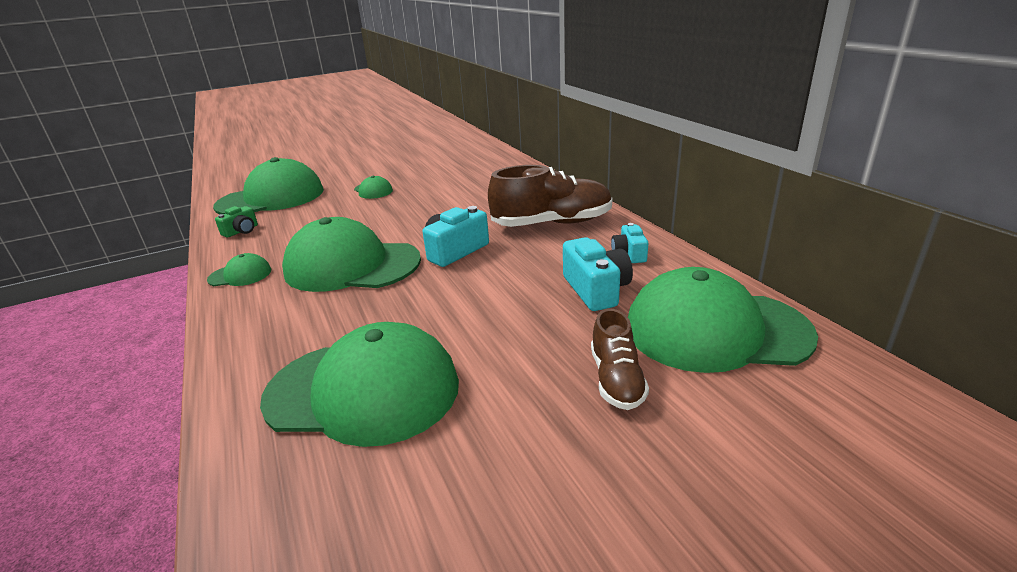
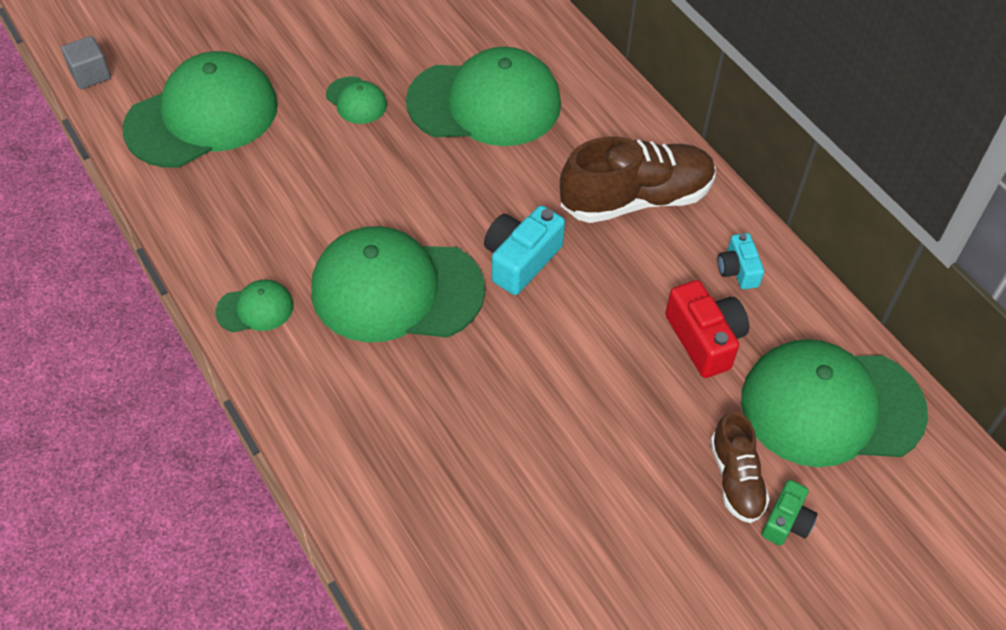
camera: 10 degrees left, 25 degrees up
(217, 186) = (90, 74): none -> grey cube
(241, 231) = (202, 206): green camera -> green camera (786, 522)
(363, 390) = (490, 500): green cap -> green cap (485, 103)
(596, 290) = (704, 339): turquoise camera -> red camera

